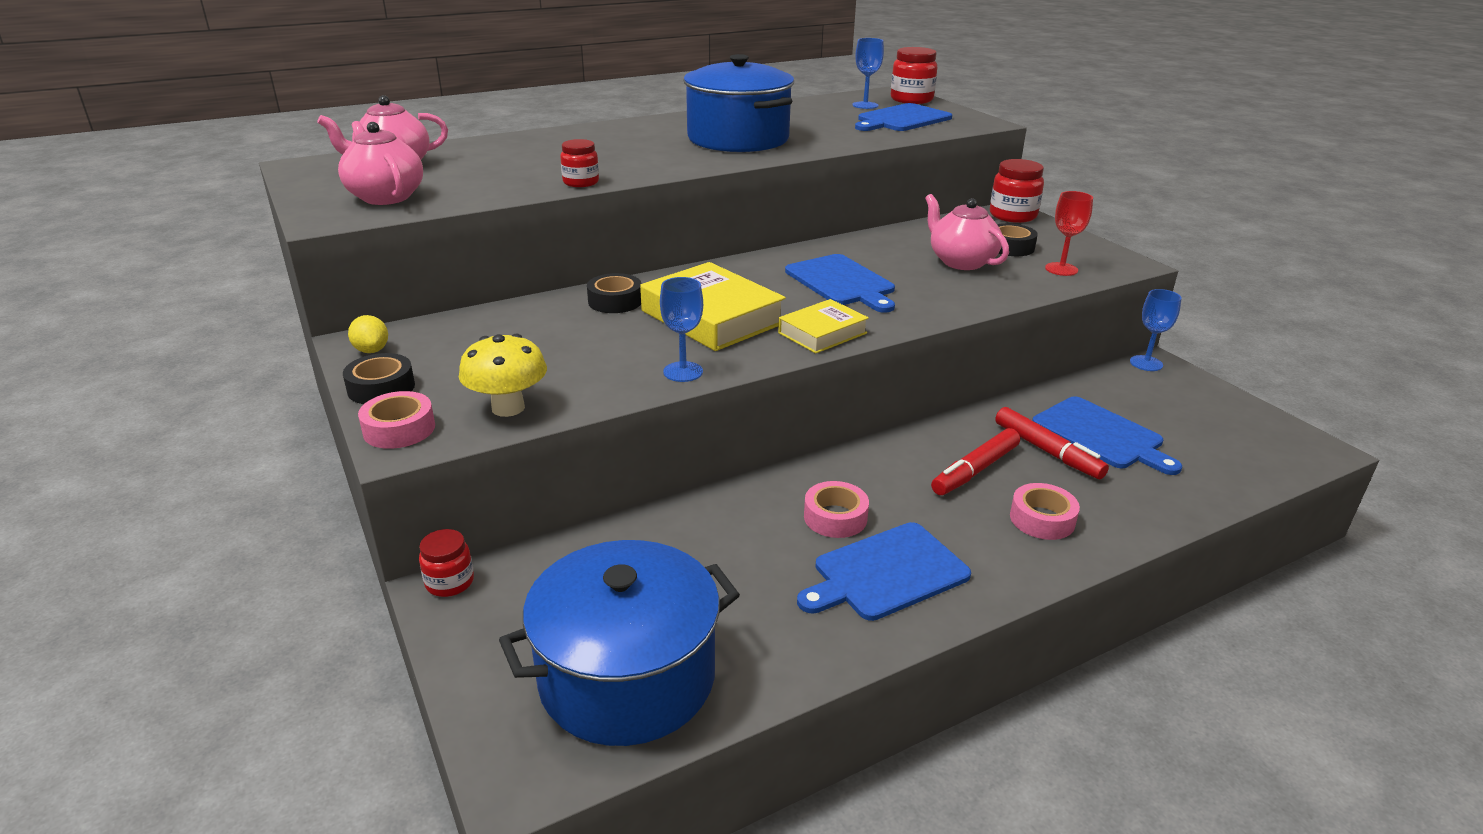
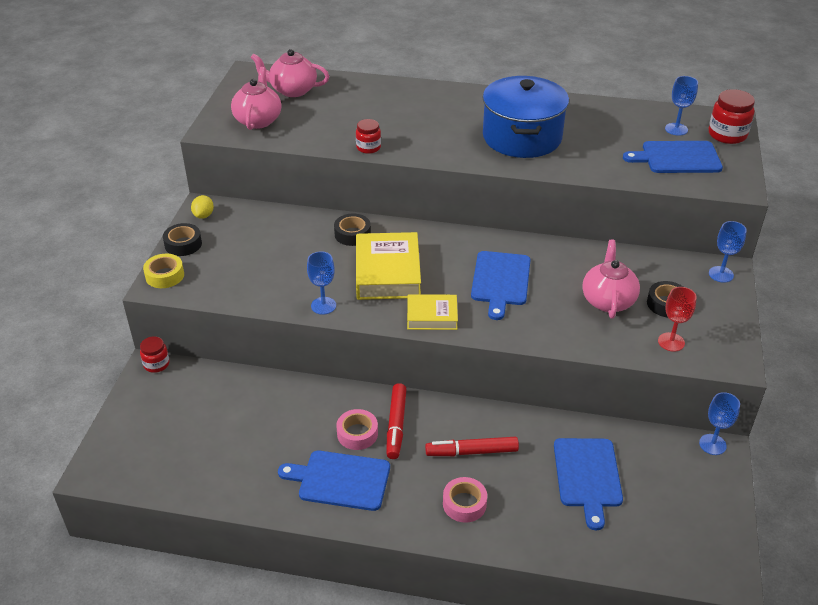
camera: 40 degrees right, 10 degrees up
(399, 429) = (165, 275): pink tape -> yellow tape
(508, 408) = (220, 286): yellow mushroom -> none
(627, 677) = (173, 456): blue pot -> none
(1012, 216) = (721, 274): red jar -> blue goblet
(1047, 451) = (534, 466): red marker -> red marker (396, 425)

